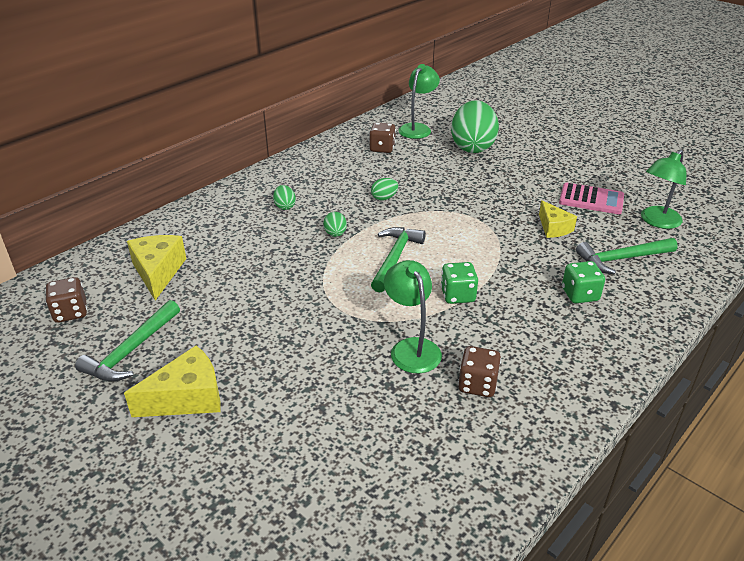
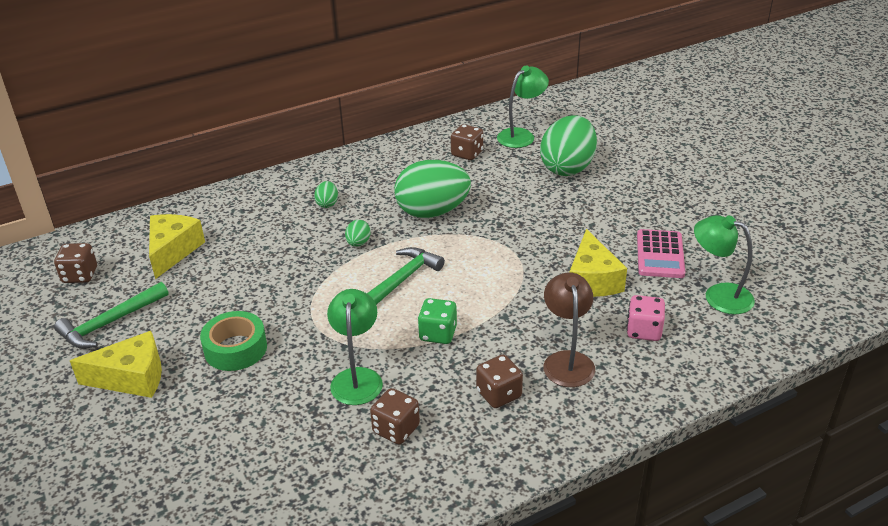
camera: 20 degrees right, 0 degrees up
(278, 347) = (235, 349): none -> green tape
(384, 198) = (432, 212): green egg -> green egg, size x2.40
(544, 334) = (499, 394): none -> brown dice
(553, 228) = (592, 280): yellow cheese -> yellow cheese, size x1.52
(580, 295) = (567, 361): green dice -> brown lamp
(591, 199) = (660, 254): pink calculator -> pink calculator turned 60 degrees clockwise
(622, 259) = (644, 331): green hammer -> pink dice
(657, 221) = (718, 295): green lamp -> green lamp turned 60 degrees clockwise

